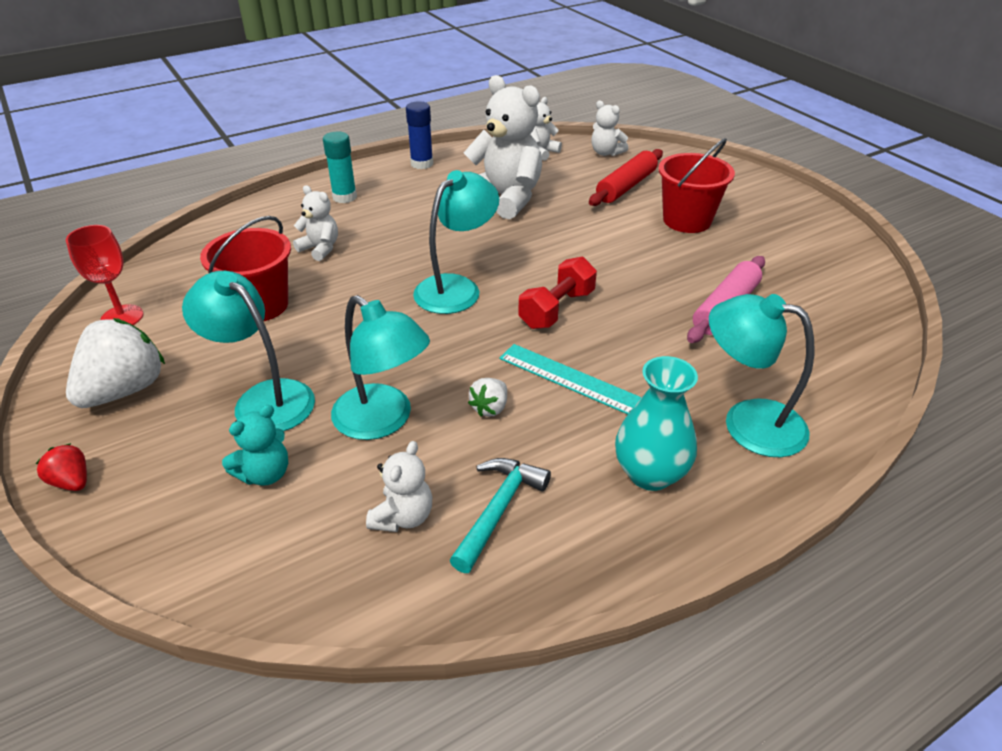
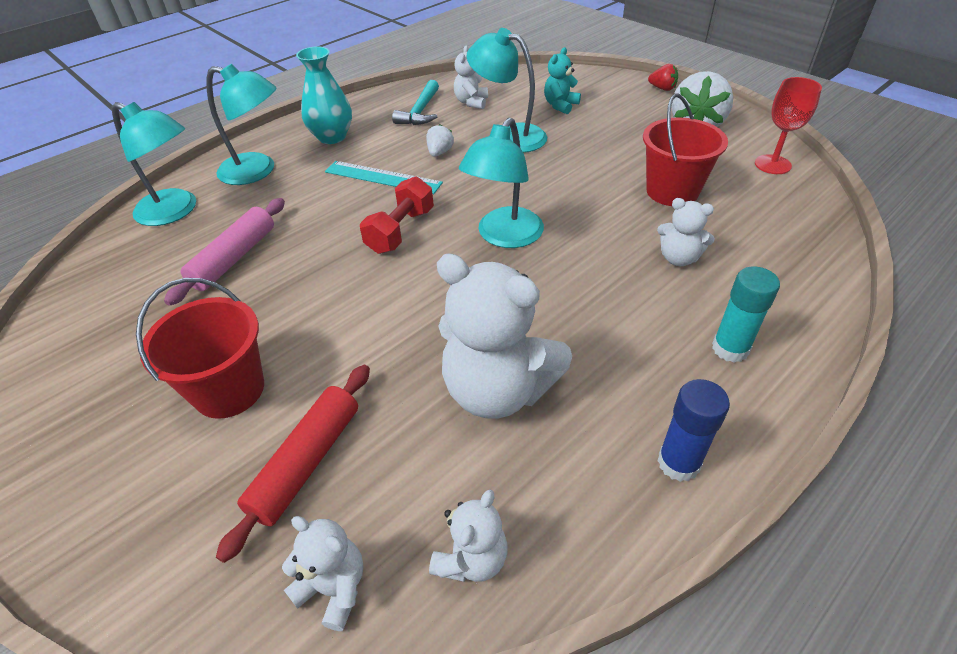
camera: 170 degrees right, 5 degrees up
(263, 399) = (598, 135): turquoise lamp -> turquoise lamp (175, 211)

